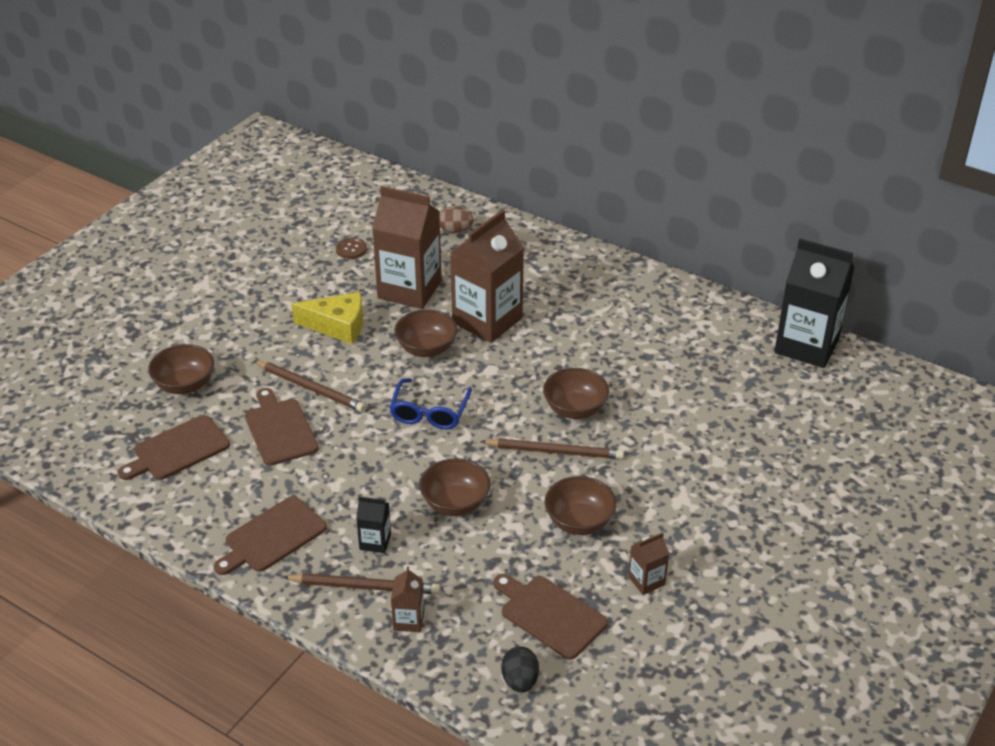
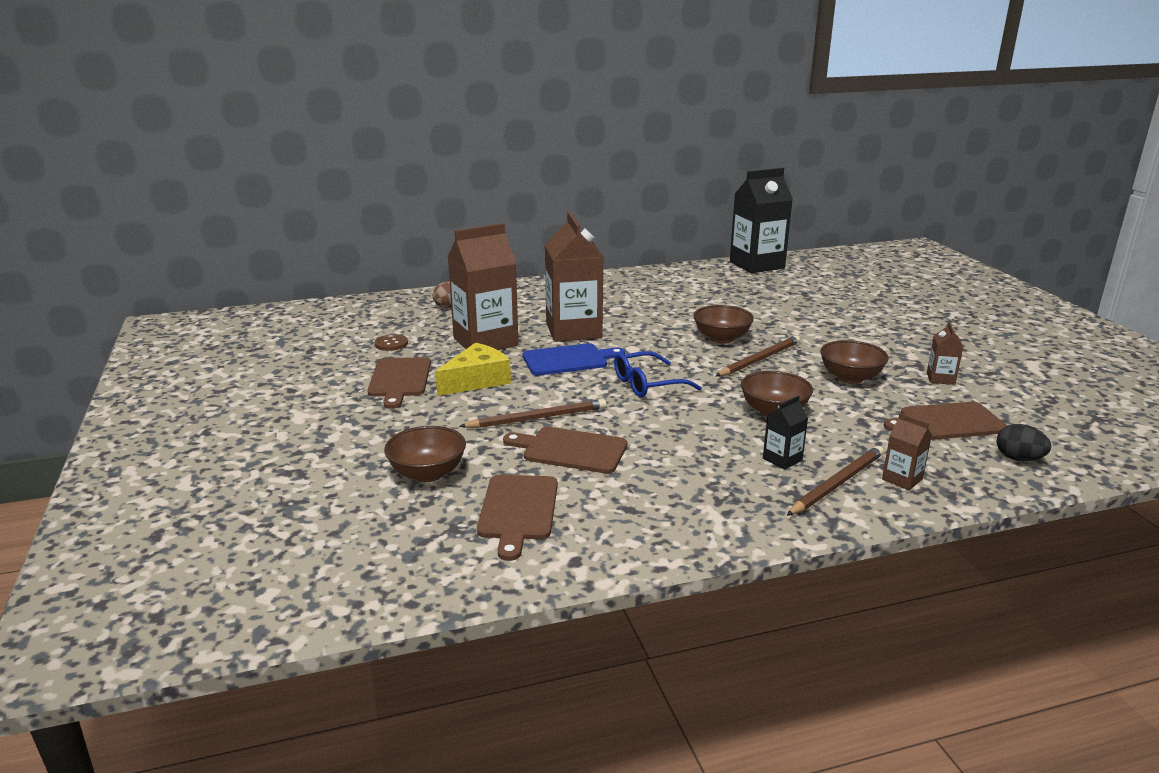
camera: 50 degrees left, 15 degrees down
(272, 537) = (717, 505): brown cutting board -> brown cutting board (399, 379)
(426, 349) = (568, 360): brown bowl -> blue cutting board
(430, 412) = (648, 384): blue glasses -> blue glasses turned 105 degrees clockwise

